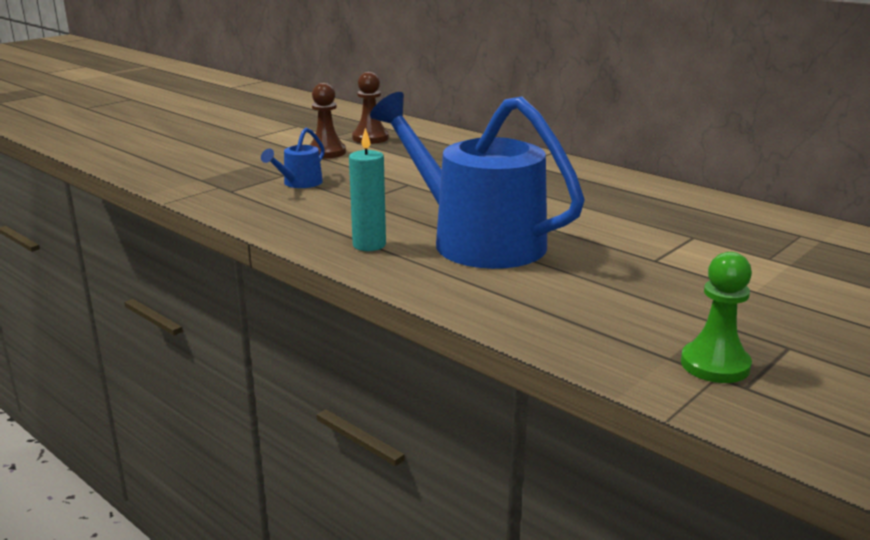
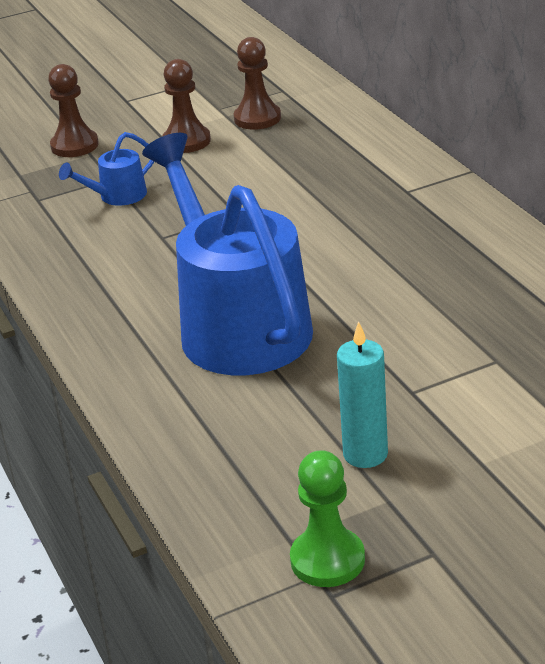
camera: 25 degrees right, 10 degrees up
(234, 161) = (74, 145): none -> brown pawn
(369, 245) = (118, 313): turquoise candle -> turquoise candle (365, 454)

